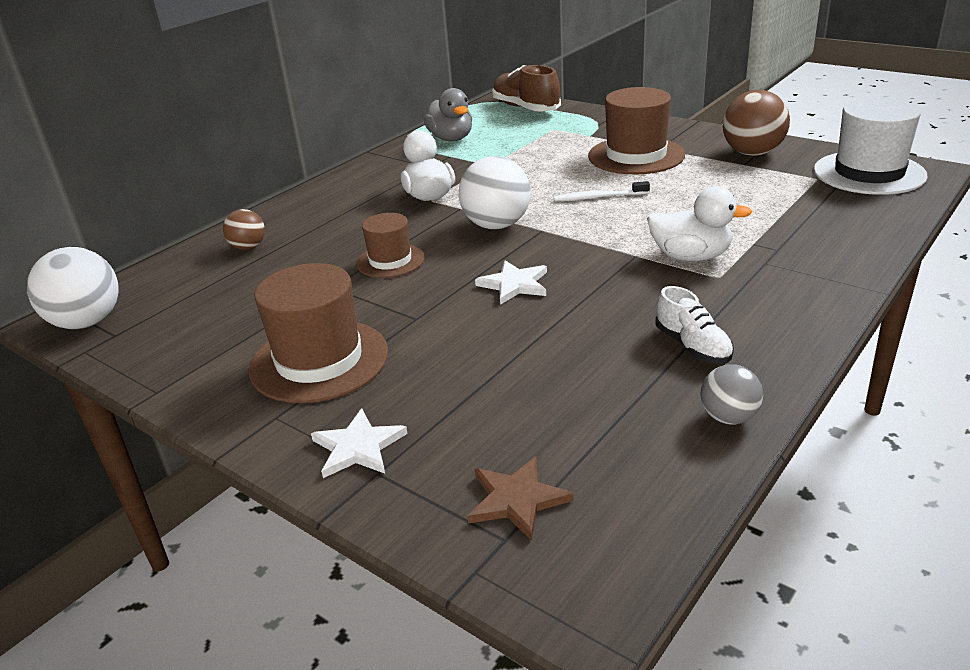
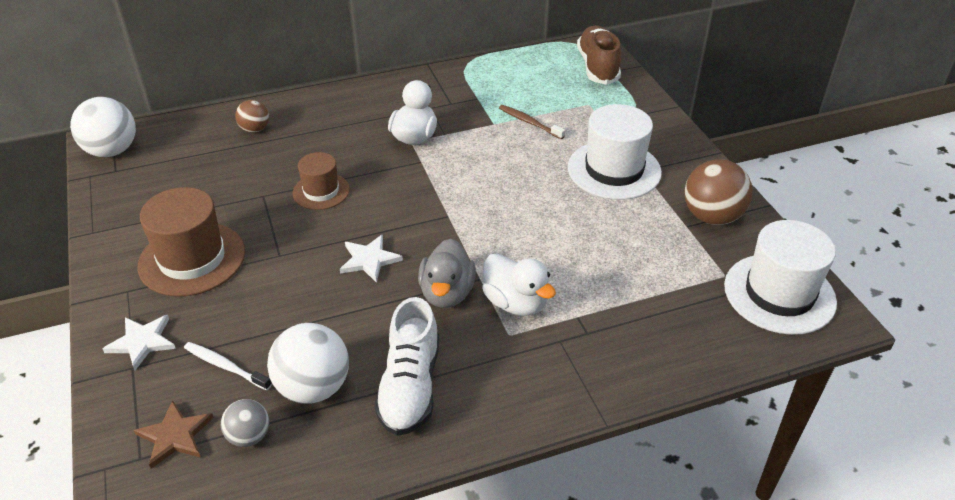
camera: 30 degrees right, 10 degrees up
(451, 138) = (500, 78): grey duck -> grey duck (447, 293)
(496, 225) = (424, 193): white ball -> white ball (313, 387)
(520, 154) = (529, 122): none -> brown toothbrush
(598, 197) = (528, 203): white toothbrush -> white toothbrush (225, 366)
(636, 155) = (614, 170): brown hat -> white hat
(693, 346) = (410, 386): white shoe -> white shoe, size x1.61
(728, 417) = (356, 458): grey ball -> grey ball (249, 436)

